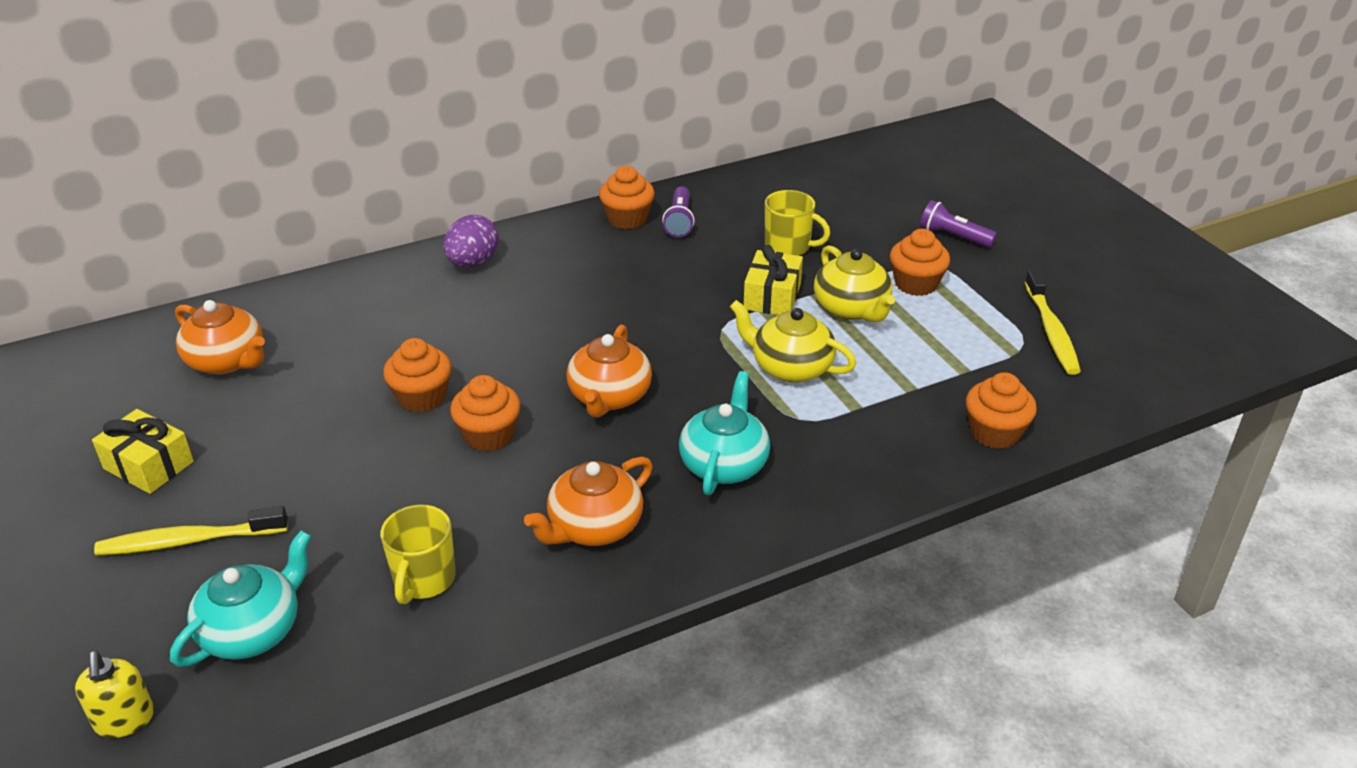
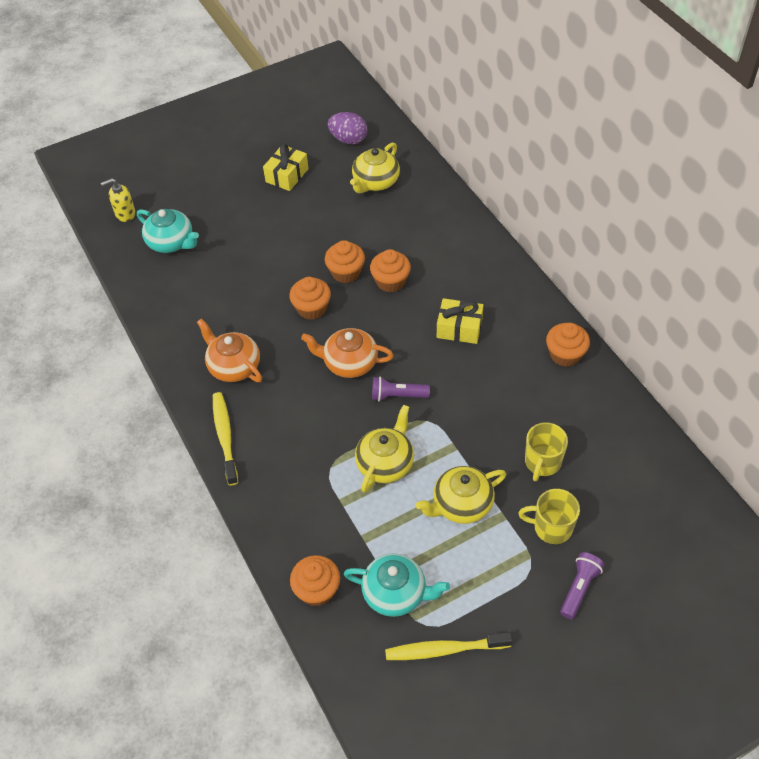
camera: 90 degrees right, 15 degrees up
(188, 541) = (231, 204): yellow toothbrush -> yellow toothbrush (225, 436)
(227, 361) = (375, 182): orange teapot -> yellow teapot
(424, 579) = (199, 299): yellow mug -> yellow mug (551, 527)
(472, 262) = (491, 273): purple egg -> purple egg (348, 139)
(679, 221) = (567, 388): purple flashlight -> purple flashlight (397, 395)
(724, 464) = (285, 427): turquoise teapot -> turquoise teapot (395, 593)
(772, 296) = (471, 451): yellow gift -> yellow gift (459, 328)
(916, 284) = (501, 552): orange cupcake -> orange cupcake (390, 281)

